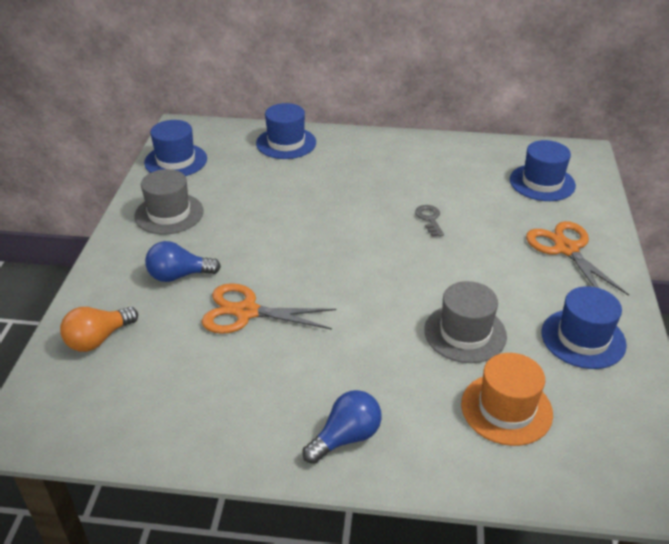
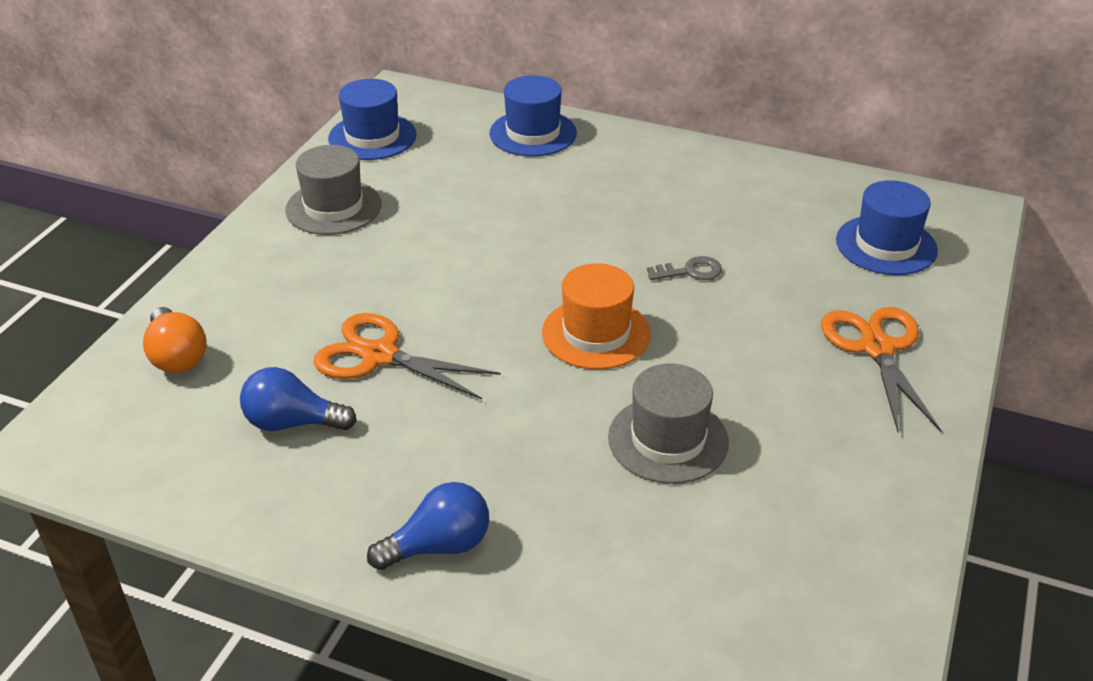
camera: 15 degrees right, 0 degrees up
(98, 339) = (177, 356): orange light bulb -> orange light bulb turned 90 degrees counterclockwise
(179, 275) = (312, 292): blue light bulb -> blue light bulb (292, 423)
(429, 219) = (690, 271): grey key -> grey key turned 75 degrees clockwise
(506, 409) = (679, 555): orange hat -> orange hat (596, 333)
(583, 338) = (840, 480): blue hat -> none

